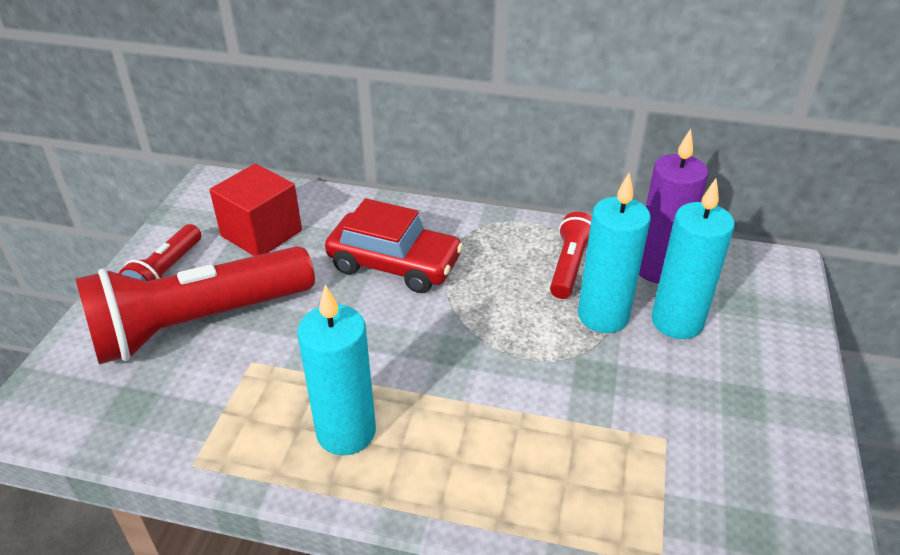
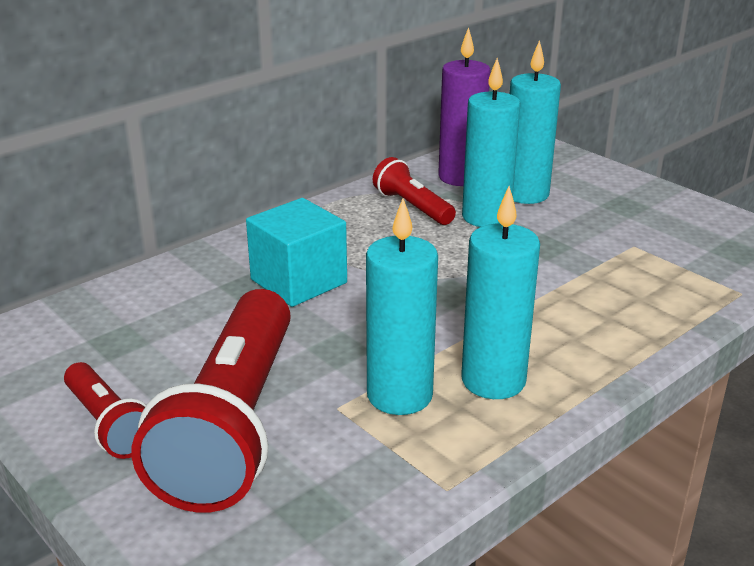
camera: 55 degrees left, 10 degrees down
(261, 233) = (135, 339): red cube -> none
(287, 387) = (399, 395): none -> turquoise candle
(394, 264) = (298, 281): red car -> turquoise cube

